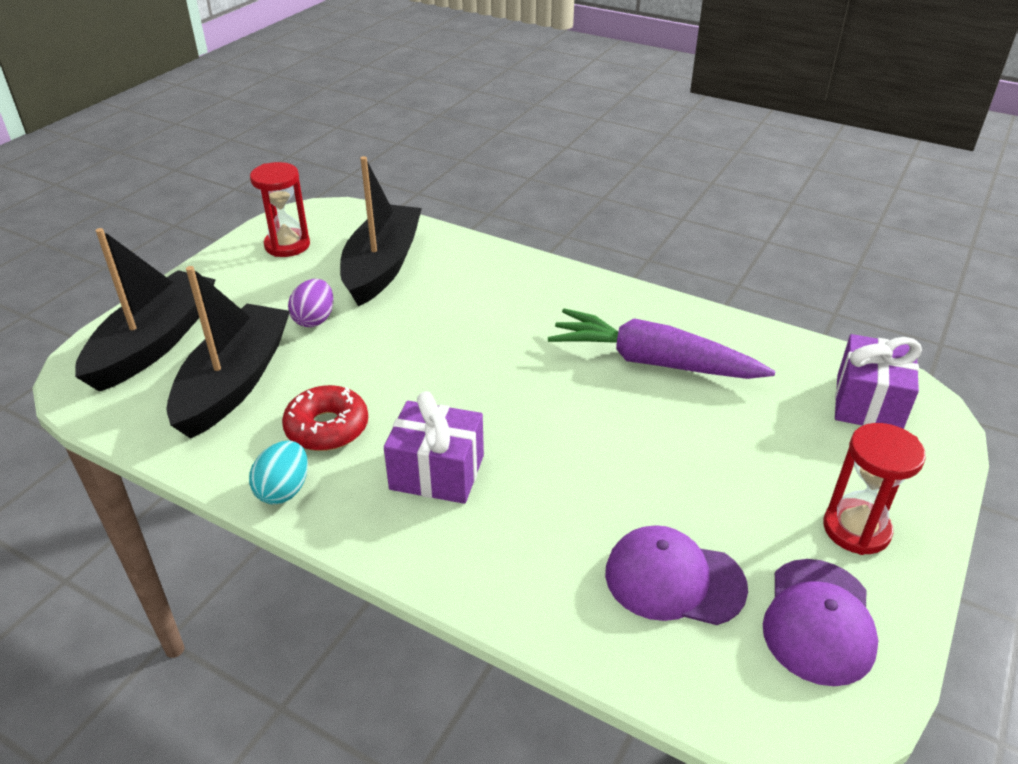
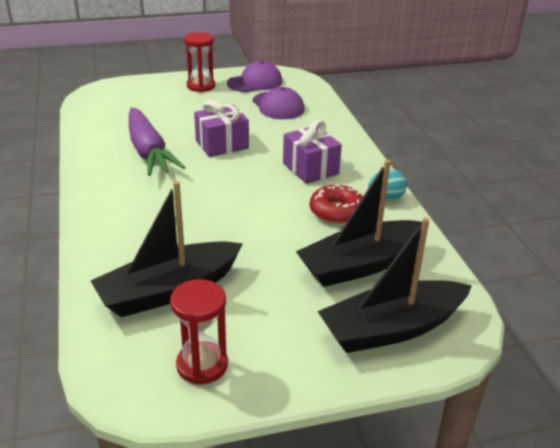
camera: 135 degrees left, 5 degrees down
(314, 319) = (268, 277): purple egg -> none
(868, 403) = (113, 99): purple gift -> purple gift (222, 144)

